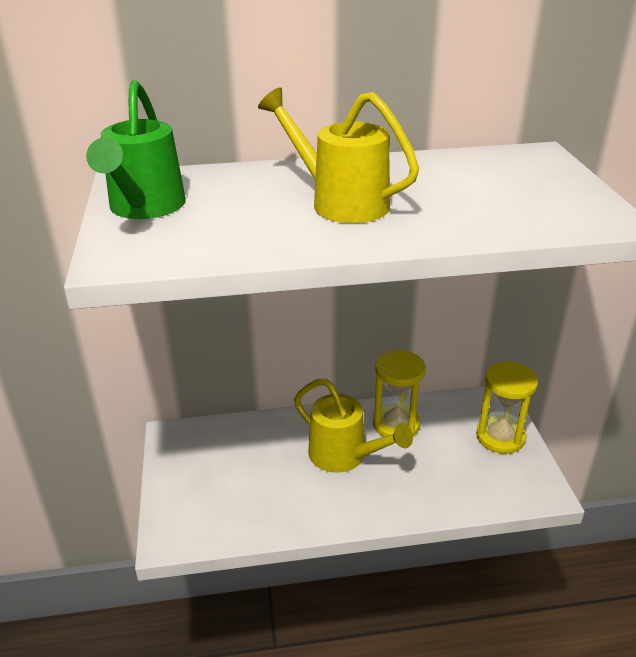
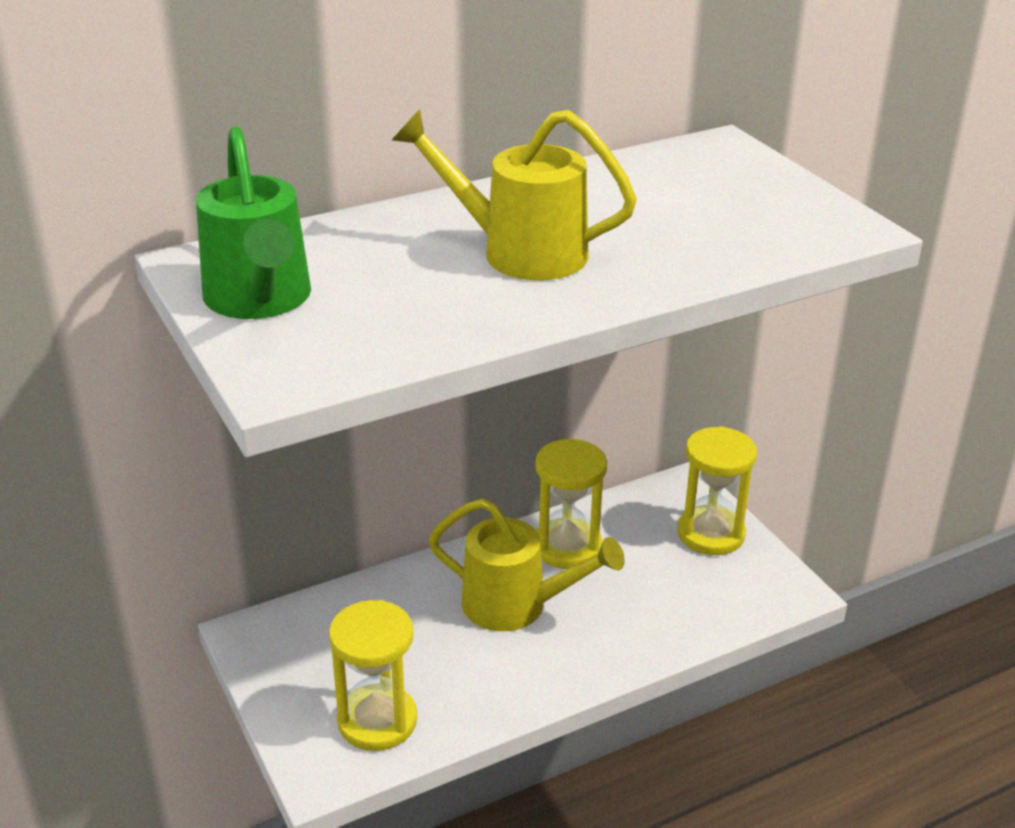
camera: 20 degrees left, 0 degrees up
(219, 512) = (377, 721): none -> yellow hourglass

